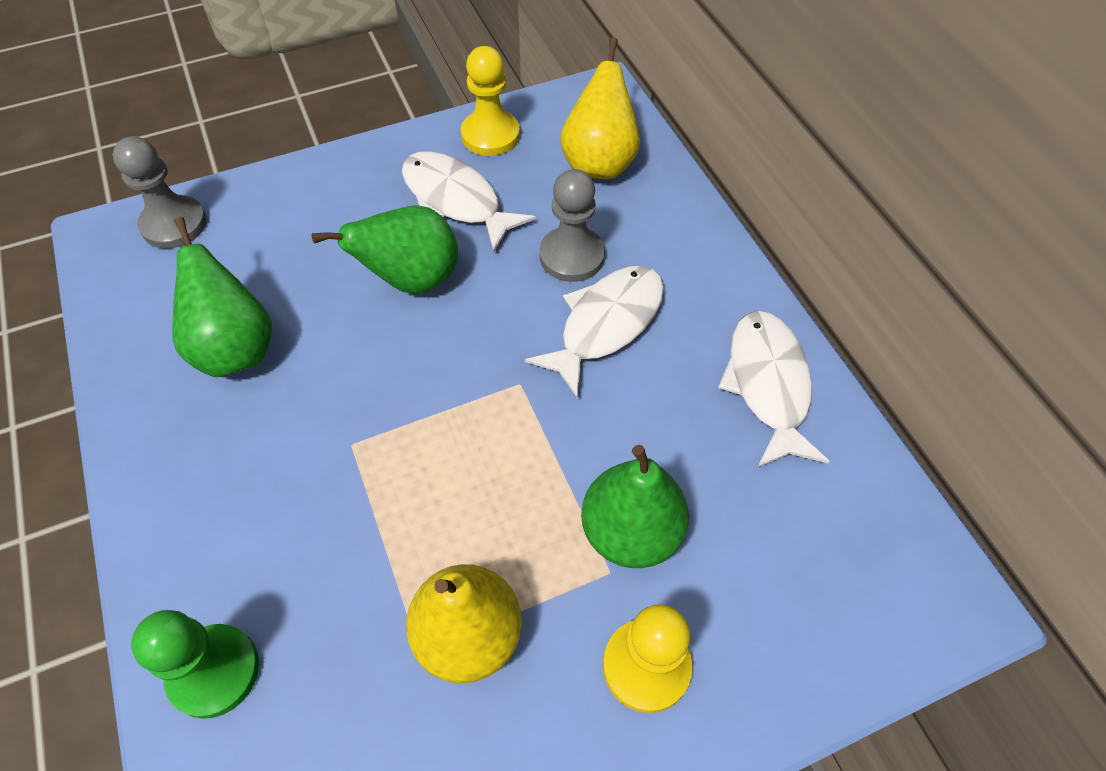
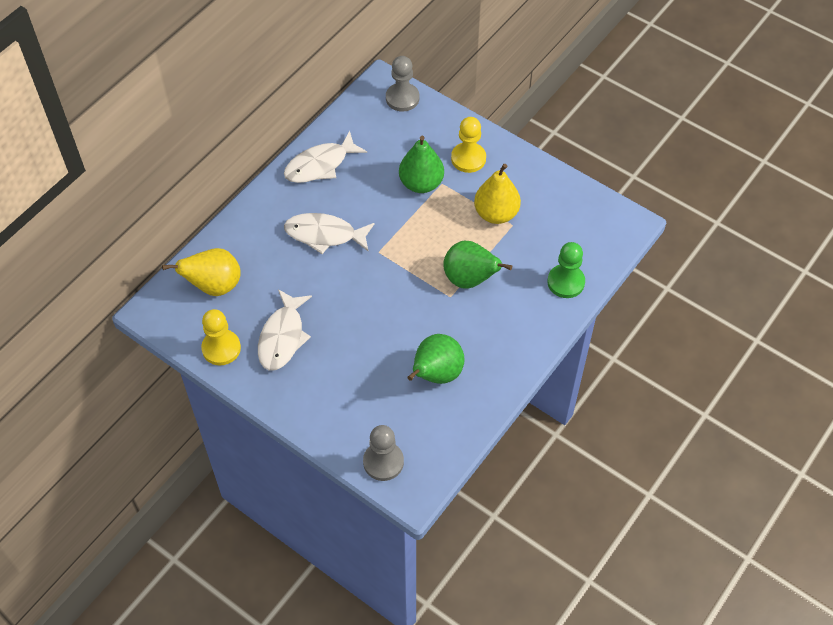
camera: 120 degrees left, 0 degrees up
(411, 280) = (348, 326): green pear -> green pear (470, 279)
(571, 256) = (290, 267): grey pawn -> grey pawn (402, 98)

